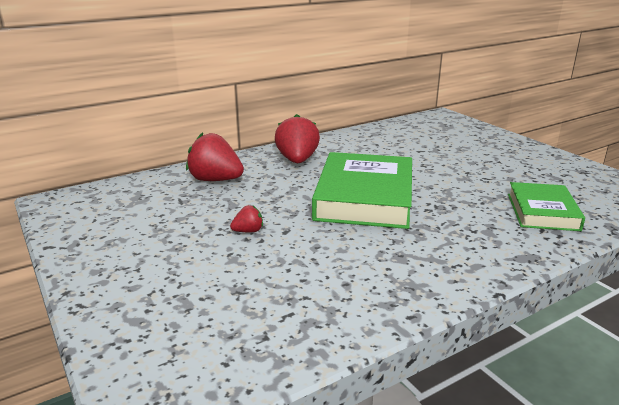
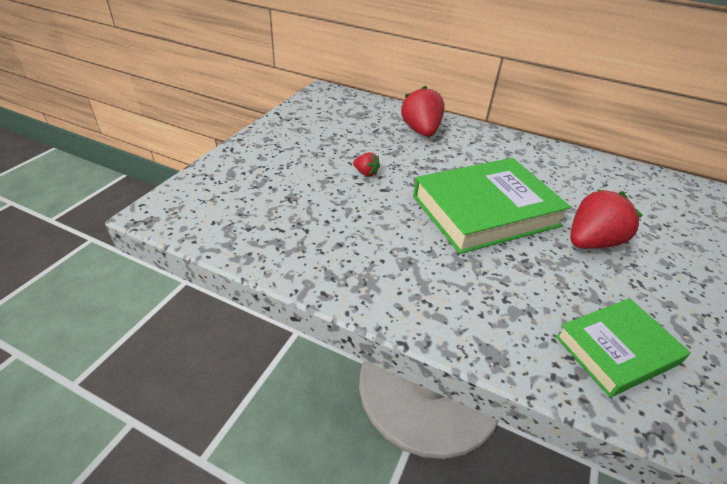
camera: 55 degrees right, 15 degrees up
(297, 160) = (504, 153): red strawberry -> red strawberry (591, 242)

